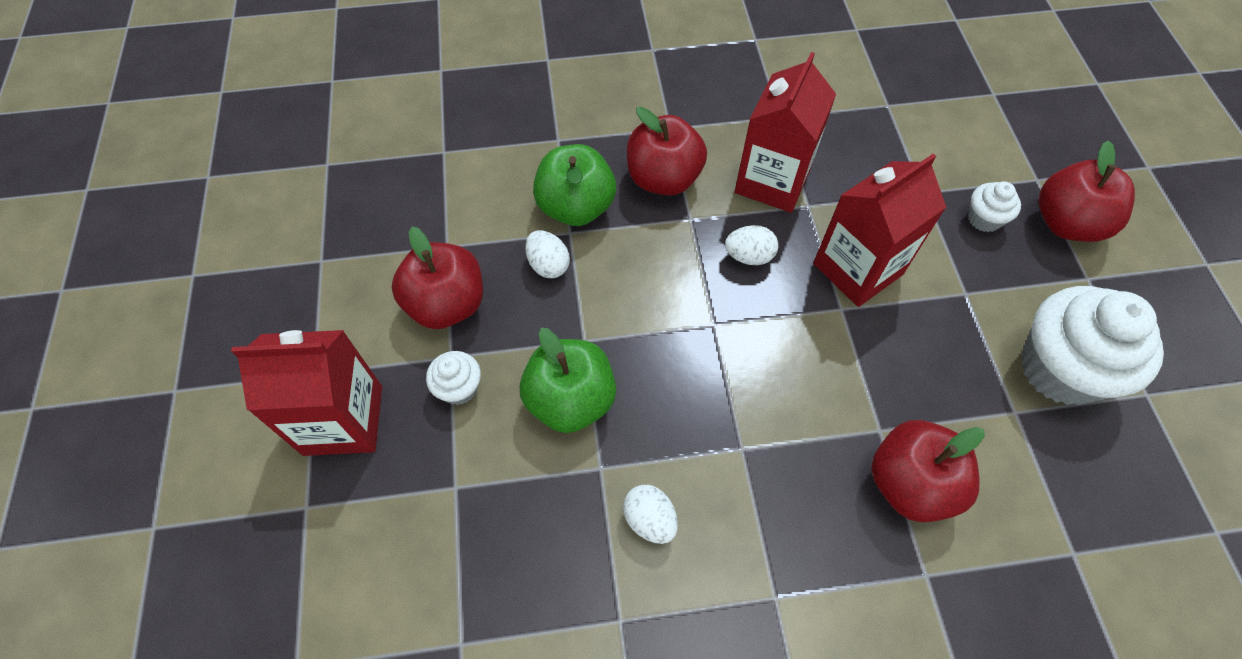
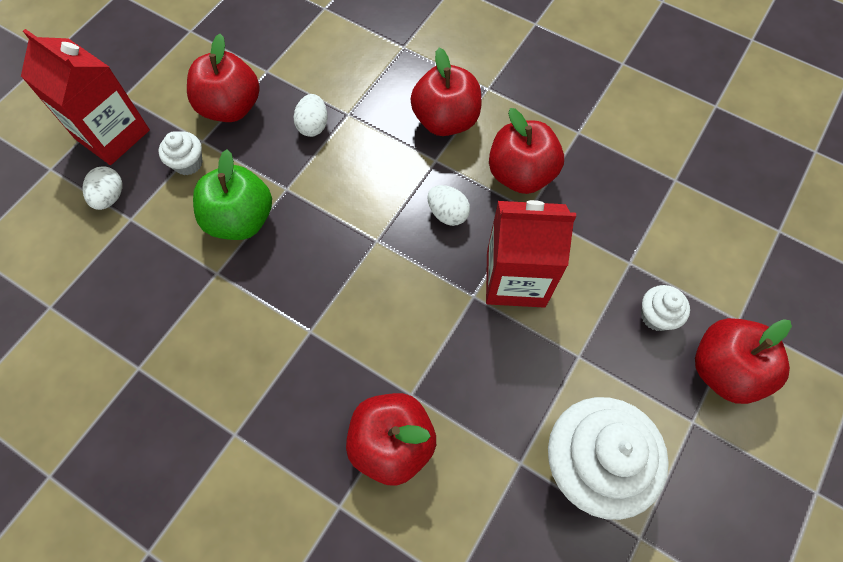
camera: 40 degrees right, 5 degrees up
(576, 207) = (368, 100): green apple -> none
(650, 519) = (212, 326): white egg -> white egg (110, 197)
(772, 181) = (521, 174): red carton -> red apple

